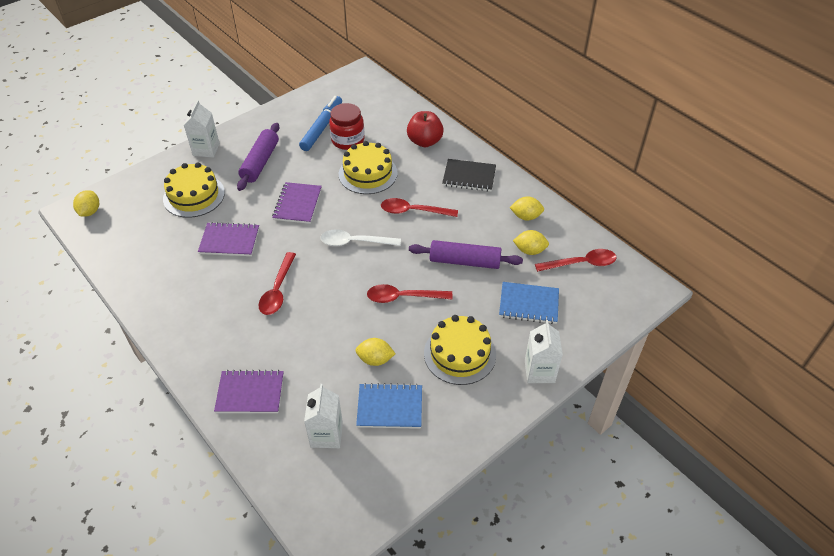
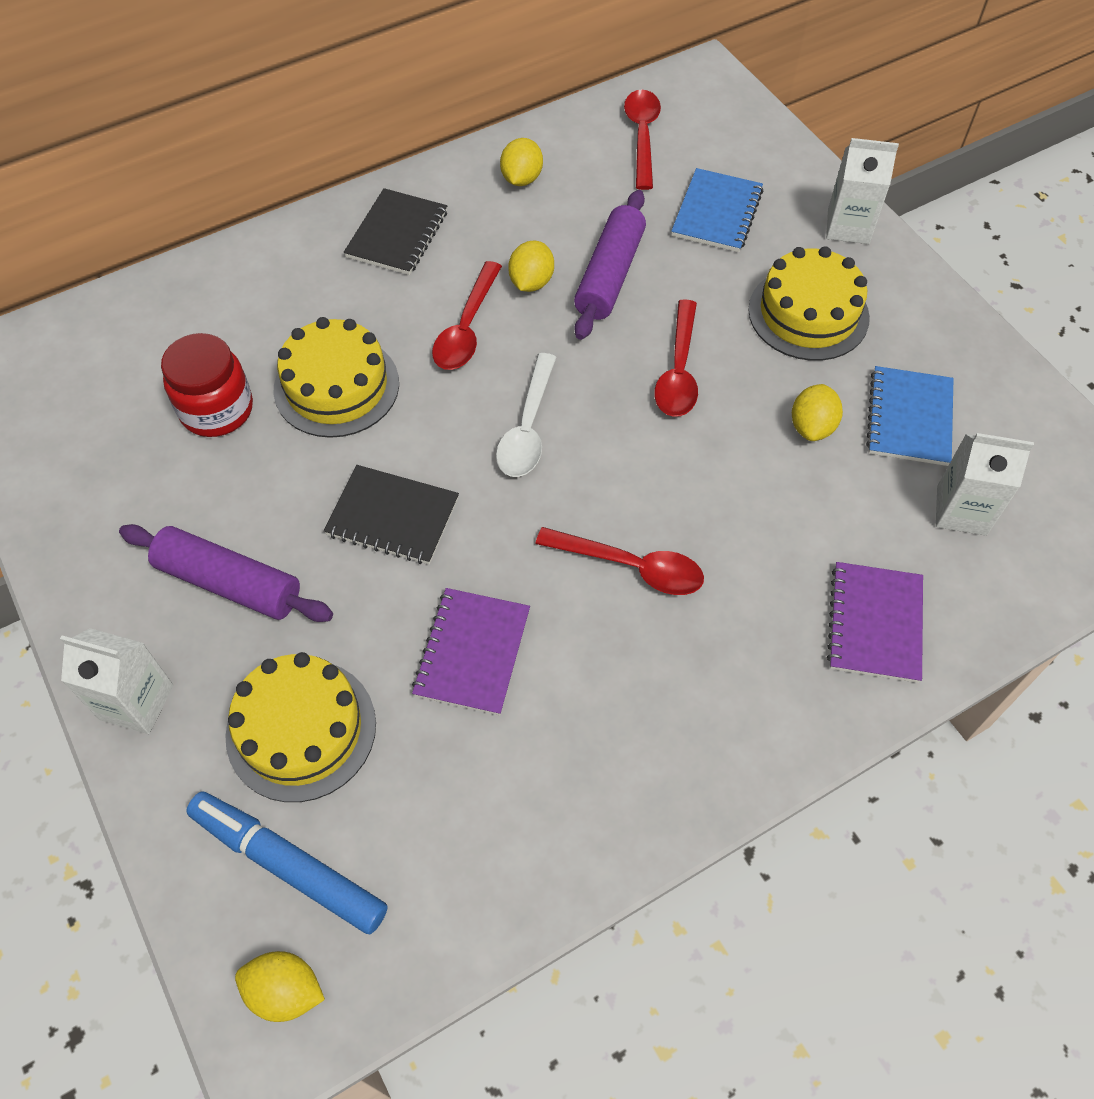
camera: 80 degrees left, 10 degrees up
(298, 204) = (393, 517): purple notebook -> black notebook
(322, 127) = (153, 453): blue marker -> blue marker (288, 865)
(424, 141) = (271, 283): red apple -> none
(529, 250) = (601, 189): yellow lemon -> yellow lemon (531, 282)

